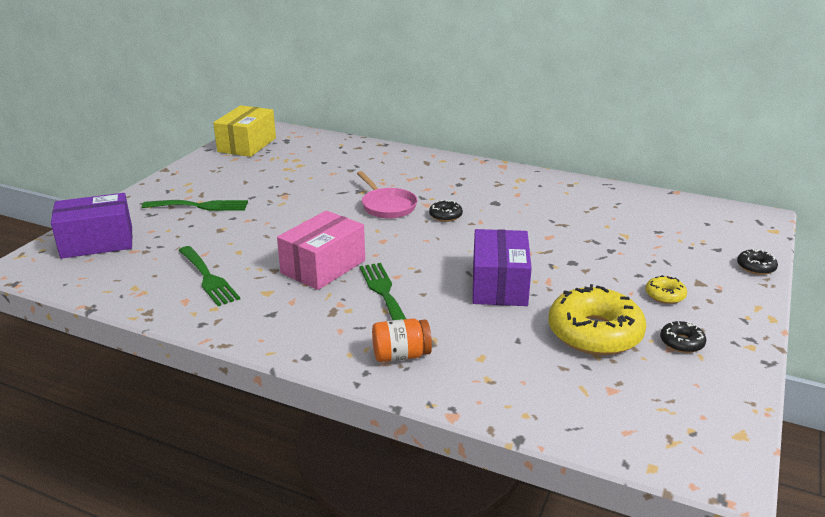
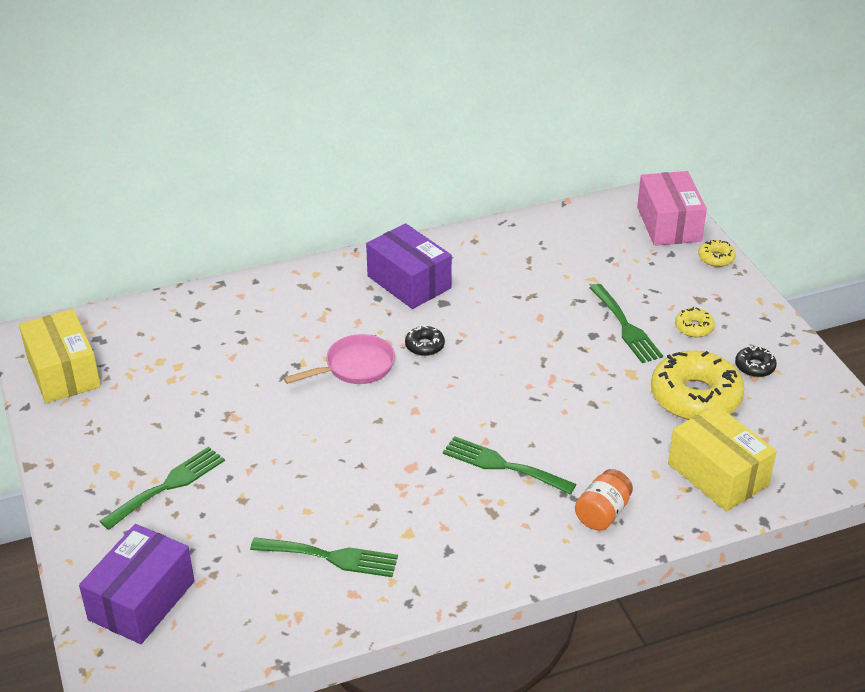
camera: 45 degrees left, 10 degrees up
(323, 267) = (411, 474): pink box -> pink box (669, 224)
(387, 206) = (355, 367): pink pan -> pink pan turned 45 degrees counterclockwise
(499, 285) = (574, 395): purple box -> purple box (409, 282)
(531, 387) = (718, 474): none -> yellow box
(606, 270) = (626, 327): none -> green fork
(756, 267) = (716, 258): black donut -> yellow donut

